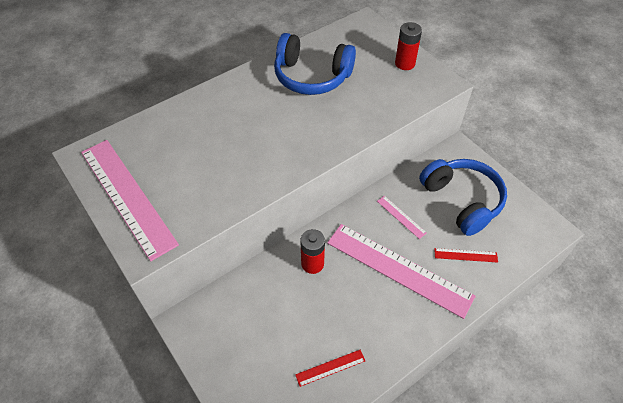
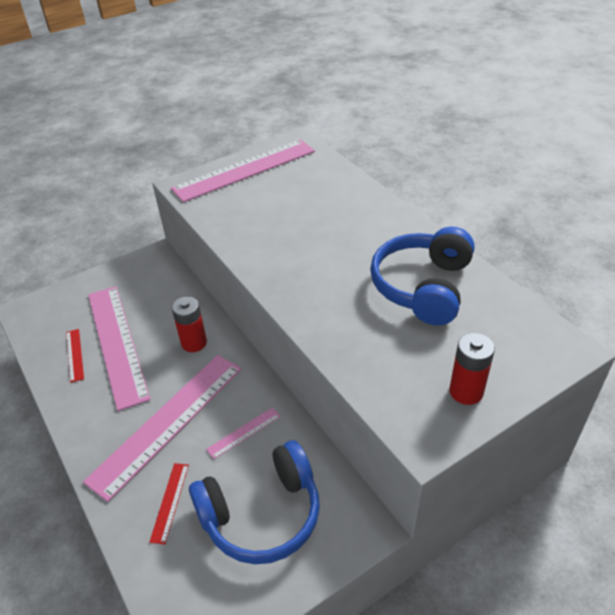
camera: 95 degrees right, 10 degrees down
(314, 331) = (116, 343): none -> pink ruler

